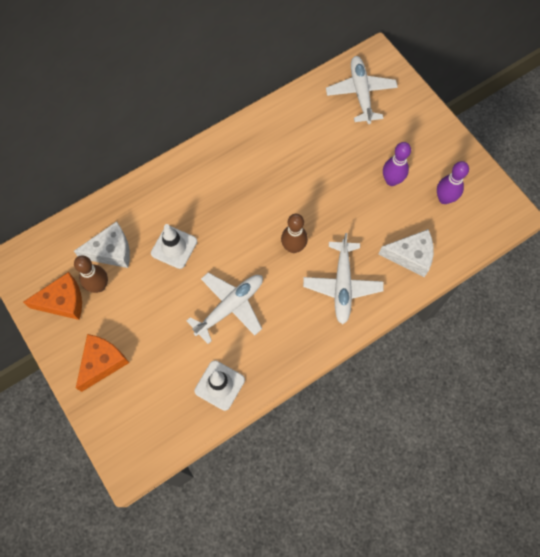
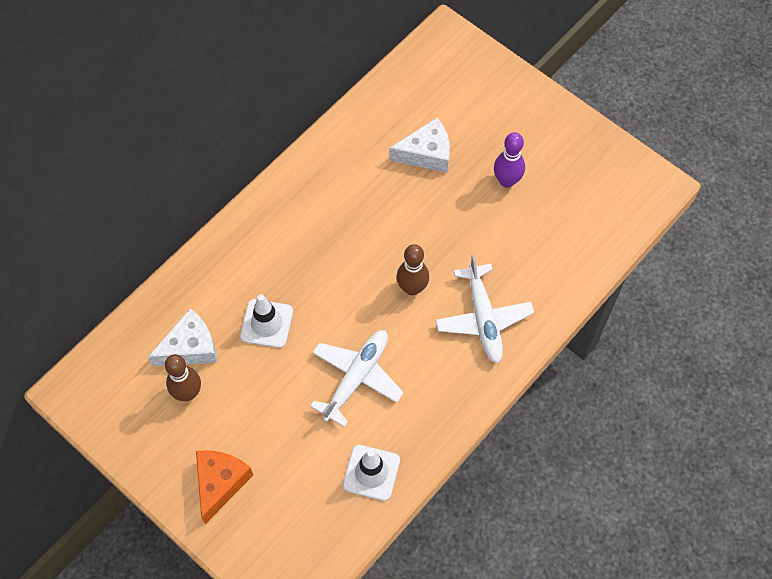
camera: 15 degrees left, 5 degrees down
(63, 301) = (148, 423): orange cheese -> none
(360, 93) = (440, 85): white plane -> none
(410, 256) = (554, 264): white cheese -> white cheese (426, 154)
(444, 198) = (575, 187): purple bowling pin -> none

